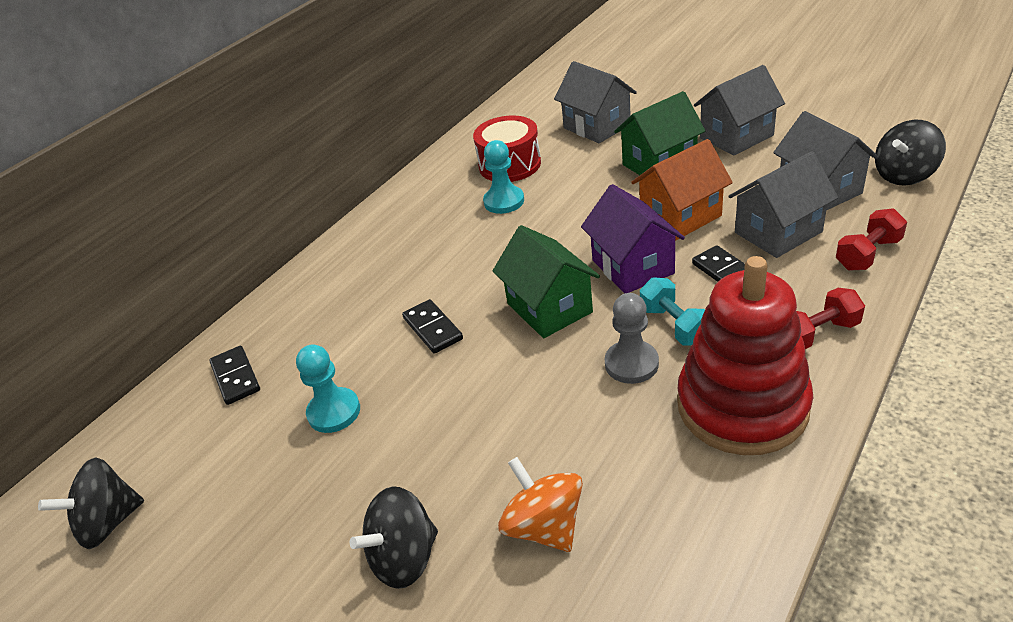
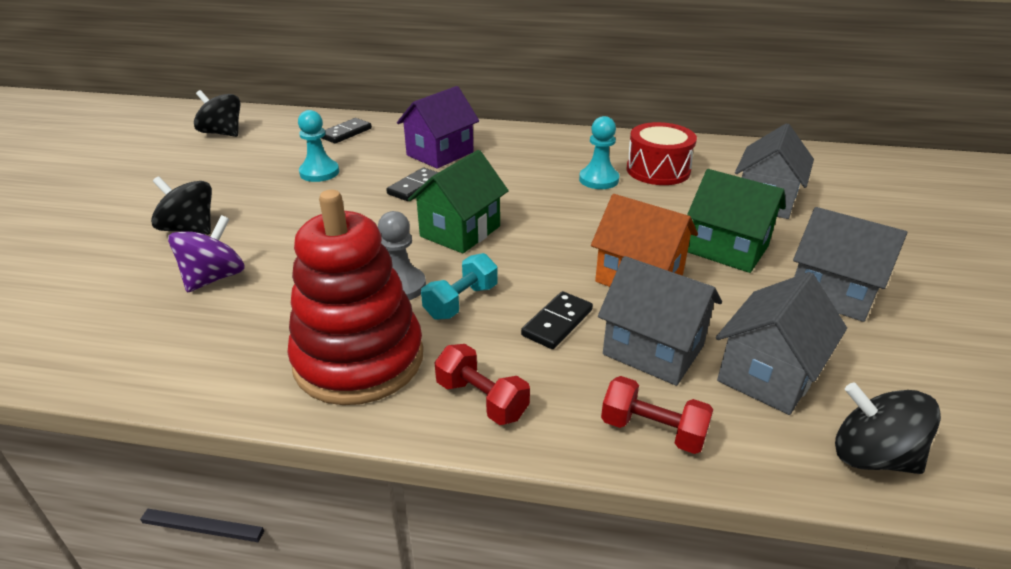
camera: 60 degrees right, 5 degrees down
(544, 526) = (214, 278): orange spinning top -> purple spinning top
(632, 266) = (539, 263): purple house -> purple house (440, 154)

